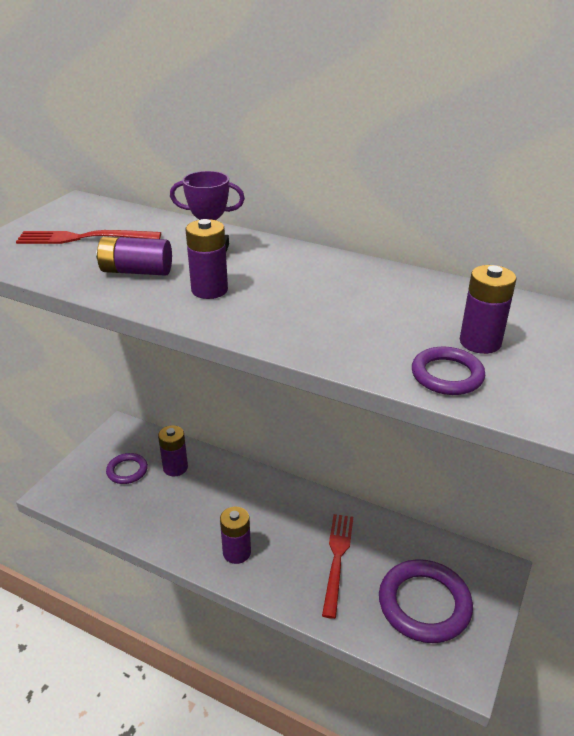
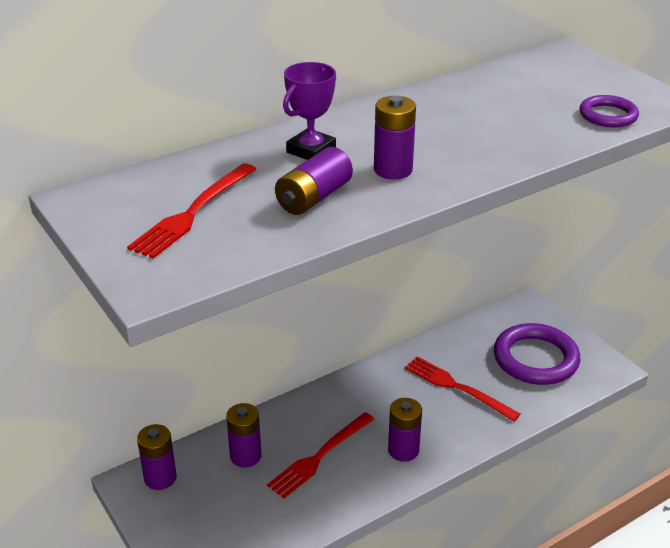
camera: 60 degrees left, 0 degrees up
(127, 471) = (214, 498): purple ring -> none
(198, 506) = (319, 456): none -> red fork
(480, 342) = (574, 91): purple battery -> purple battery (160, 478)

